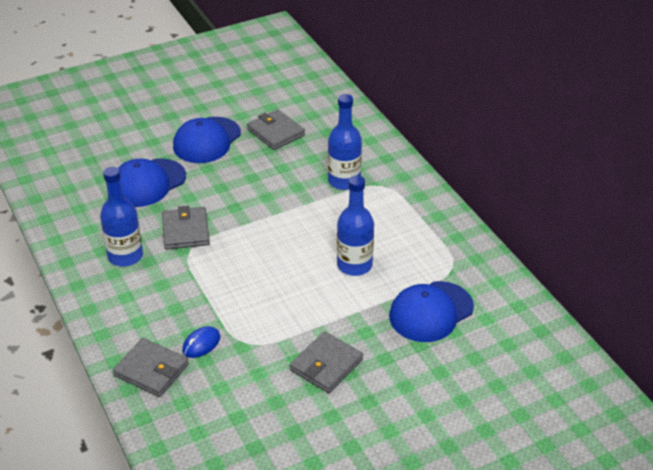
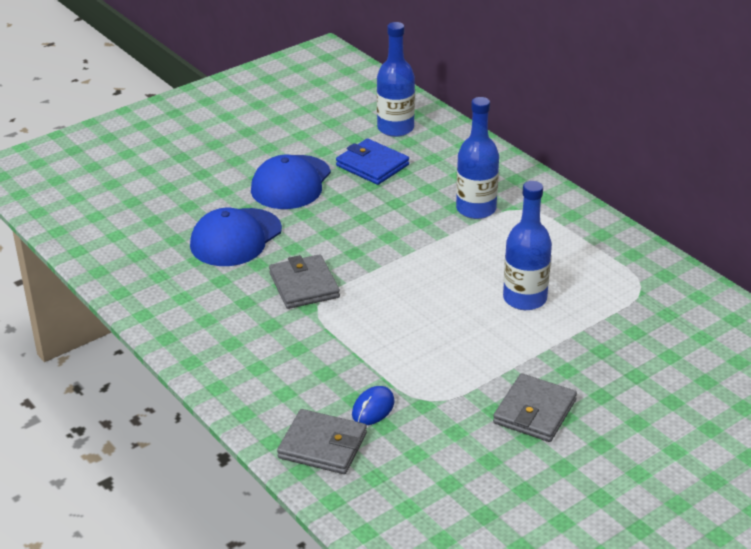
camera: 10 degrees left, 5 degrees down
(125, 256) = (239, 322): blue bottle -> blue bottle (395, 128)
(276, 132) = (372, 165): grey wallet -> blue wallet
(431, 312) = (635, 338): blue cap -> none

